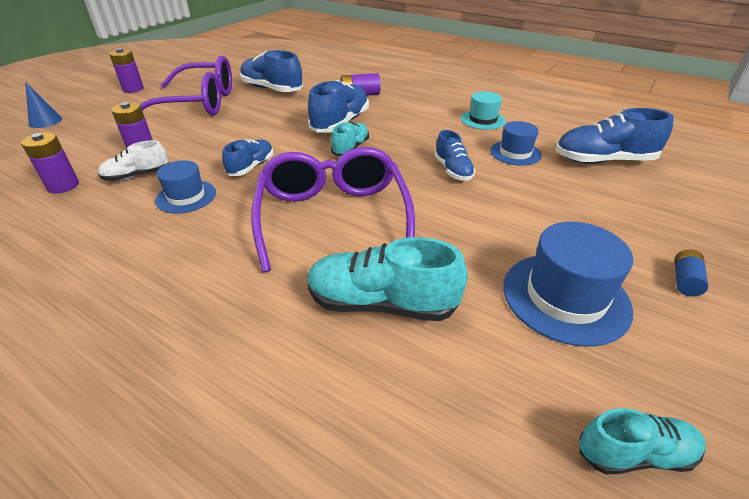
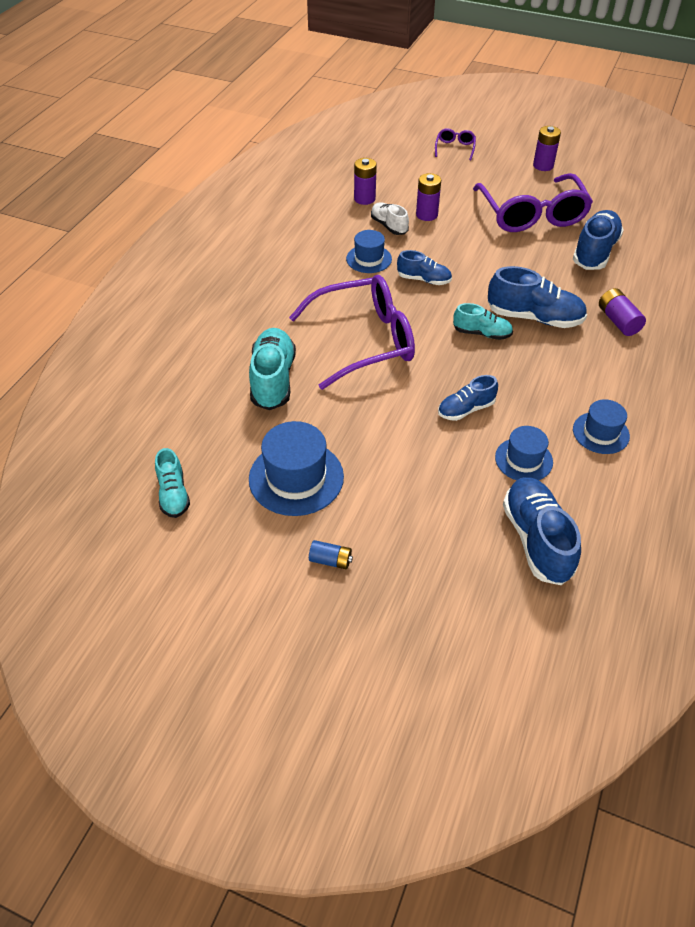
camera: 80 degrees right, 10 degrees up
(45, 121) = (455, 148): blue cone -> purple glasses
(483, 120) = (600, 433): turquoise hat -> blue hat

